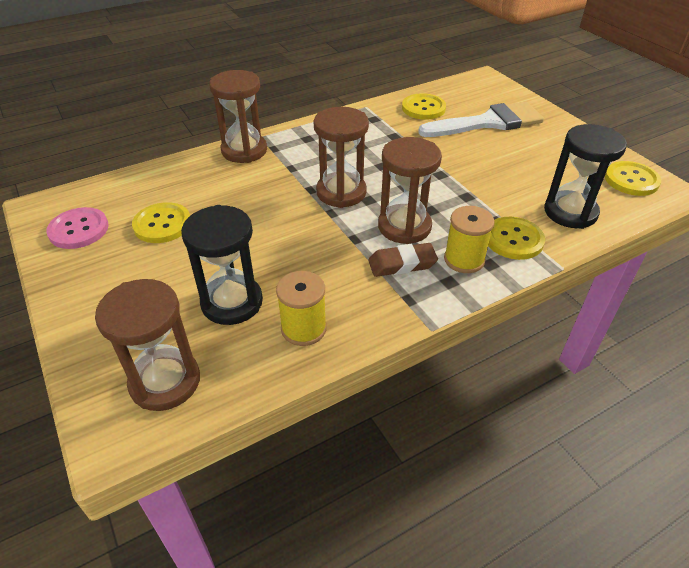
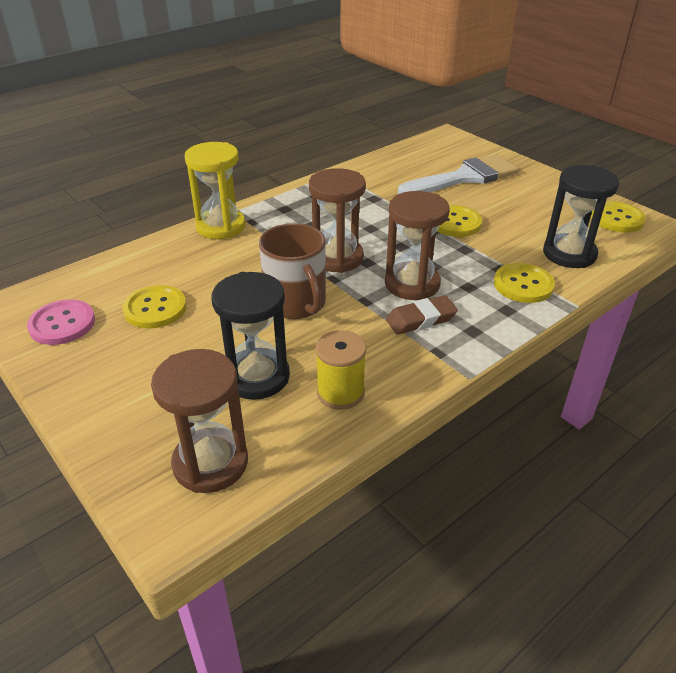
camera: 10 degrees left, 5 degrees down
(244, 150) = (221, 227): brown hourglass -> yellow hourglass
(289, 234) = (296, 303): none -> brown mug
(423, 108) = (395, 169): yellow button -> yellow button (455, 223)
(464, 260) = (481, 308): yellow spool -> none

